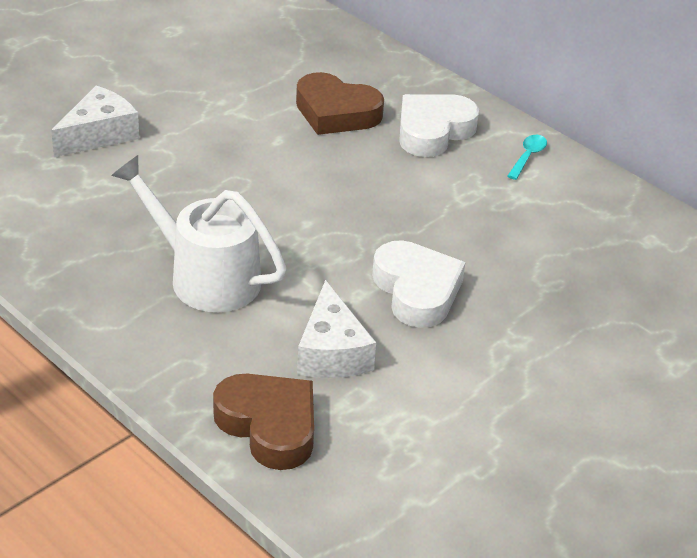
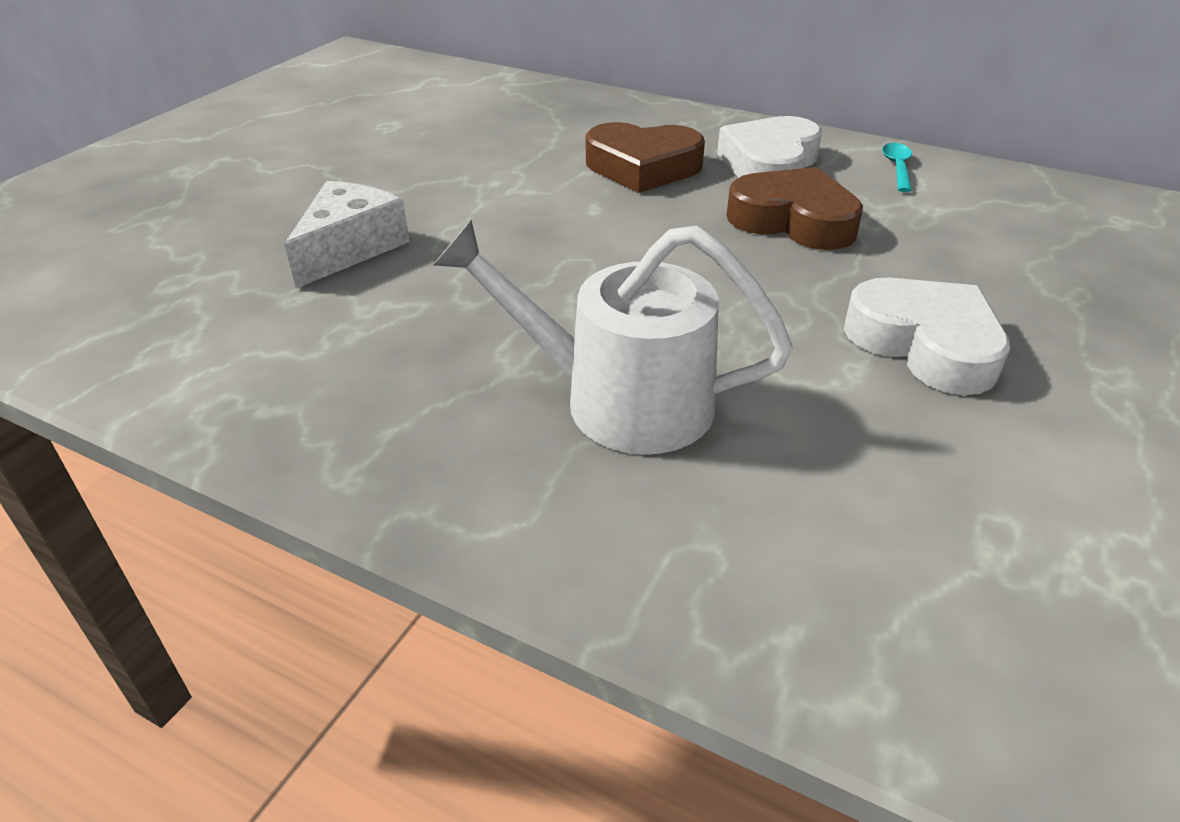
camera: 15 degrees left, 0 degrees up
(269, 426) = (911, 635): brown heart -> brown heart (793, 220)
(331, 352) = (893, 466): white cheese -> none

